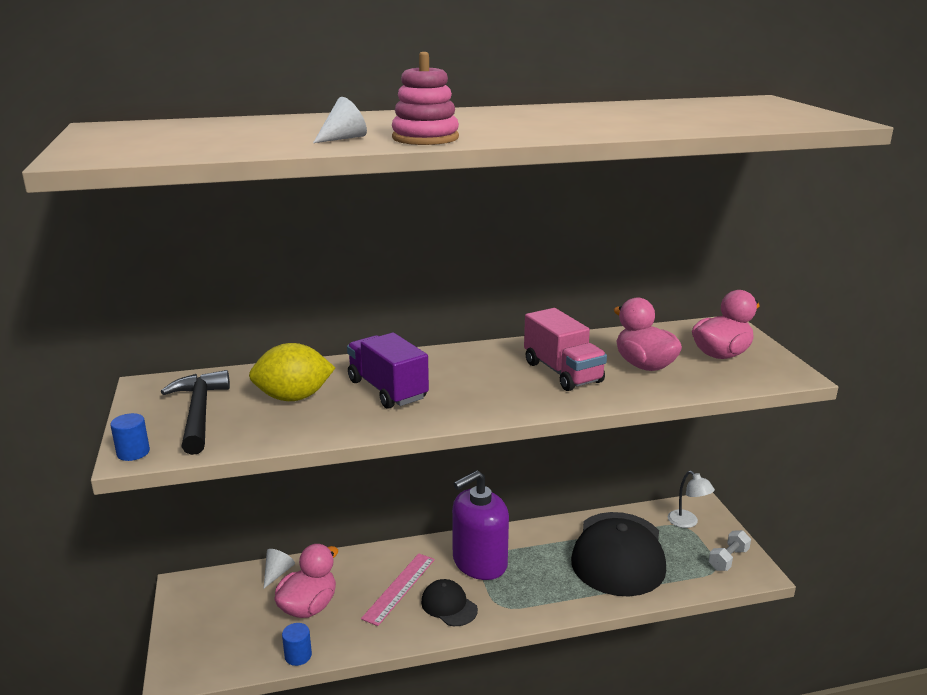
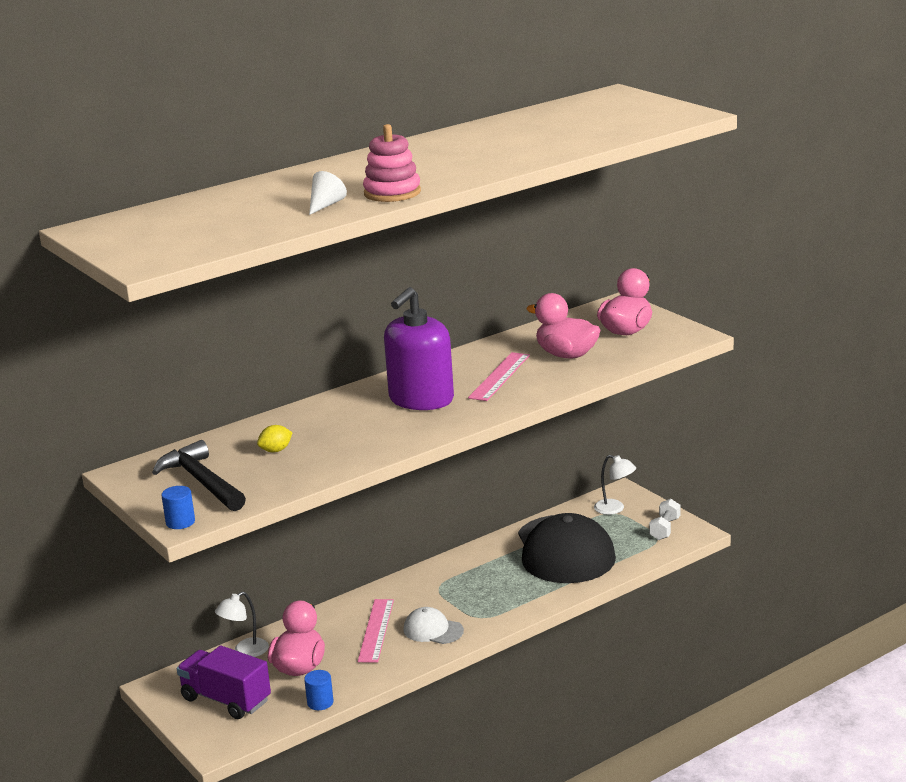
camera: 20 degrees left, 0 degrees up
(277, 573) = (245, 651): white cone -> white lamp
(293, 397) = (276, 450): yellow lemon -> yellow lemon, size x0.49
(387, 390) = (355, 425): purple truck -> purple truck (226, 700)
(449, 605) = (433, 630): black cap -> white cap
(479, 562) = (438, 591): purple soap dispenser -> purple soap dispenser (421, 399)
(562, 372) = (499, 376): pink truck -> pink ruler

